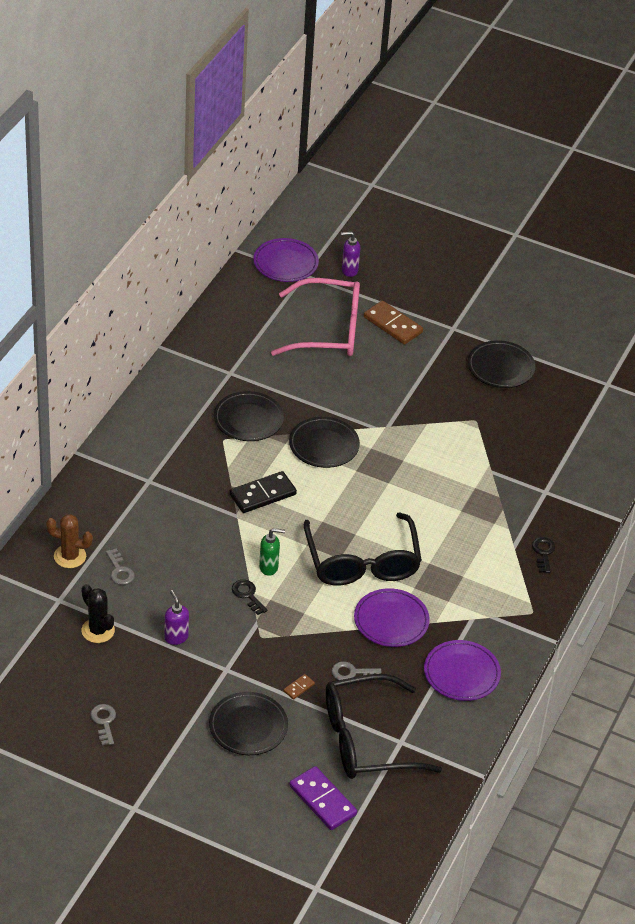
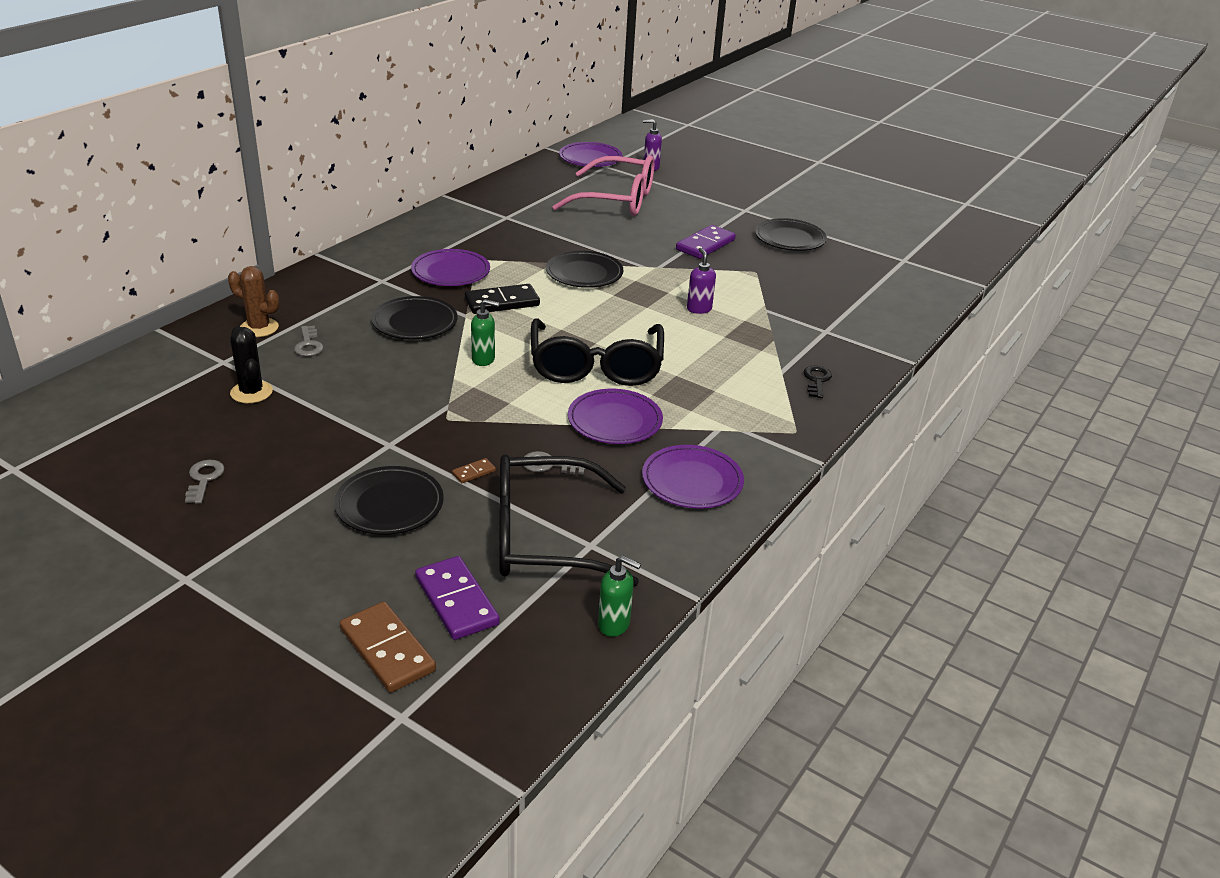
camera: 10 degrees right, 10 degrees down
(176, 637) = (342, 408): purple soap dispenser -> purple soap dispenser (699, 309)
(205, 460) = (451, 272): none -> purple plate
(247, 595) = (448, 380): black key -> none
(248, 419) = (510, 248): black plate -> black plate (415, 322)
(393, 325) = (684, 202): brown domino -> brown domino (387, 650)
(424, 388) = (705, 245): none -> purple domino
(432, 804) = (614, 625): none -> green soap dispenser

